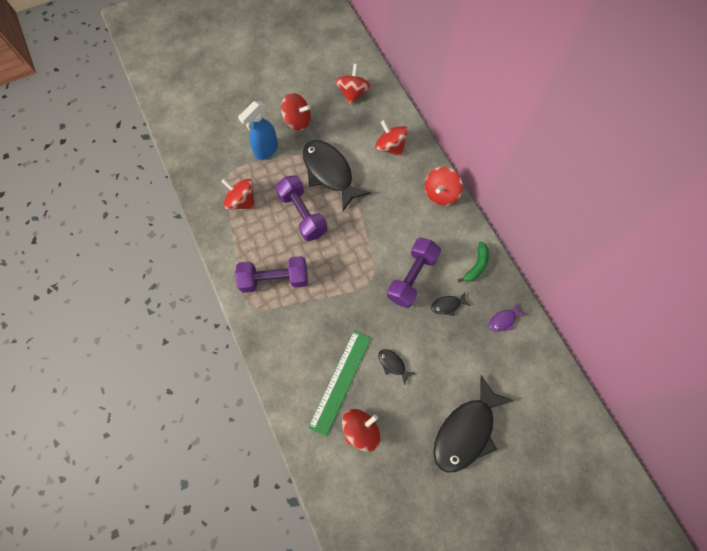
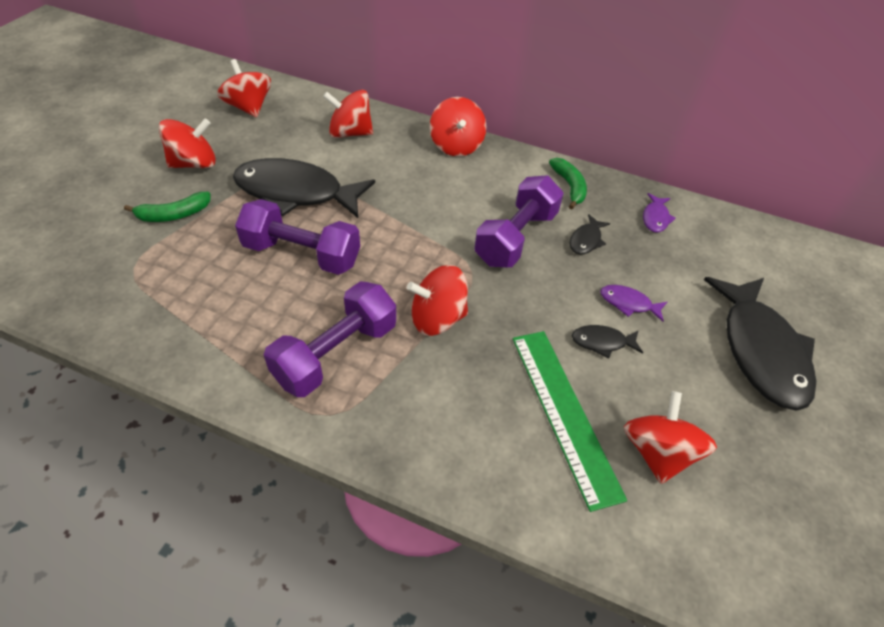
camera: 45 degrees left, 20 degrees down
(241, 201) = (187, 290): red spinning top -> red spinning top (437, 318)
(266, 150) = (174, 215): blue spray bottle -> green banana
(412, 277) = (515, 238): purple dumbbell -> purple dumbbell turned 45 degrees clockwise
(428, 356) = (628, 303): none -> purple fish

